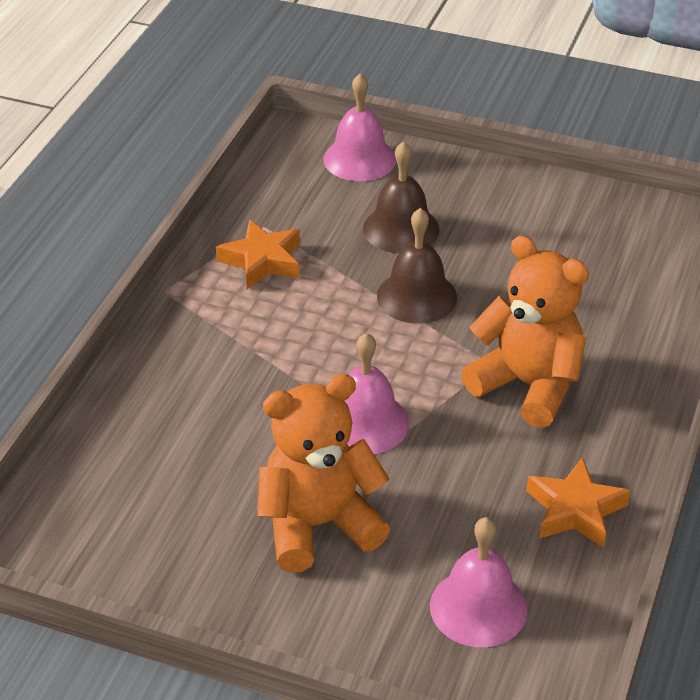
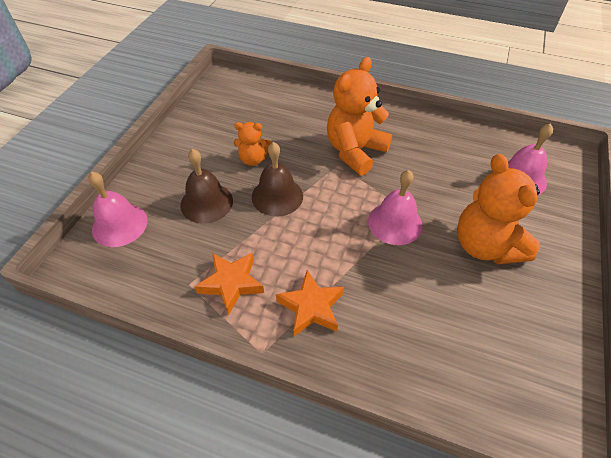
camera: 90 degrees left, 10 degrees up
(496, 269) = (253, 159): none -> orange teddy bear
(575, 510) = (444, 140): orange star -> orange star (311, 307)

